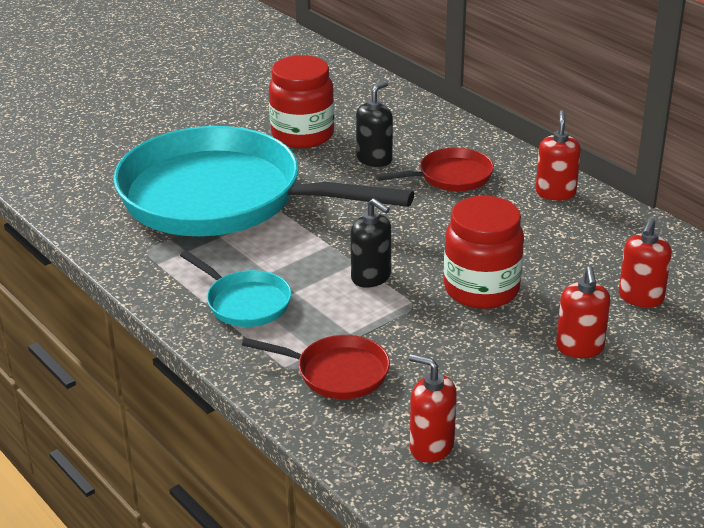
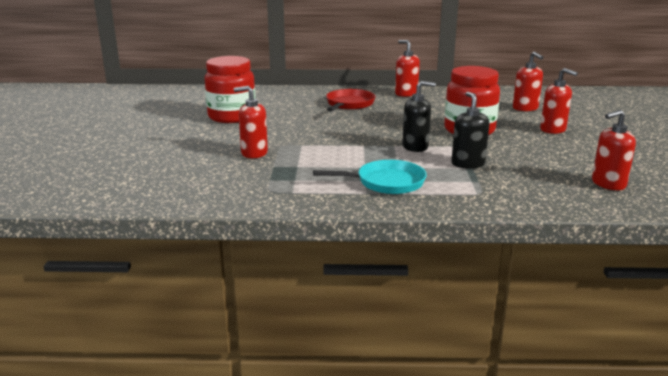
camera: 50 degrees left, 10 degrees down
(223, 198) = (254, 153): turquoise pan -> red soap dispenser
(336, 373) = (502, 183): red pan -> none
(374, 159) = (296, 111): black soap dispenser -> black soap dispenser (468, 164)

